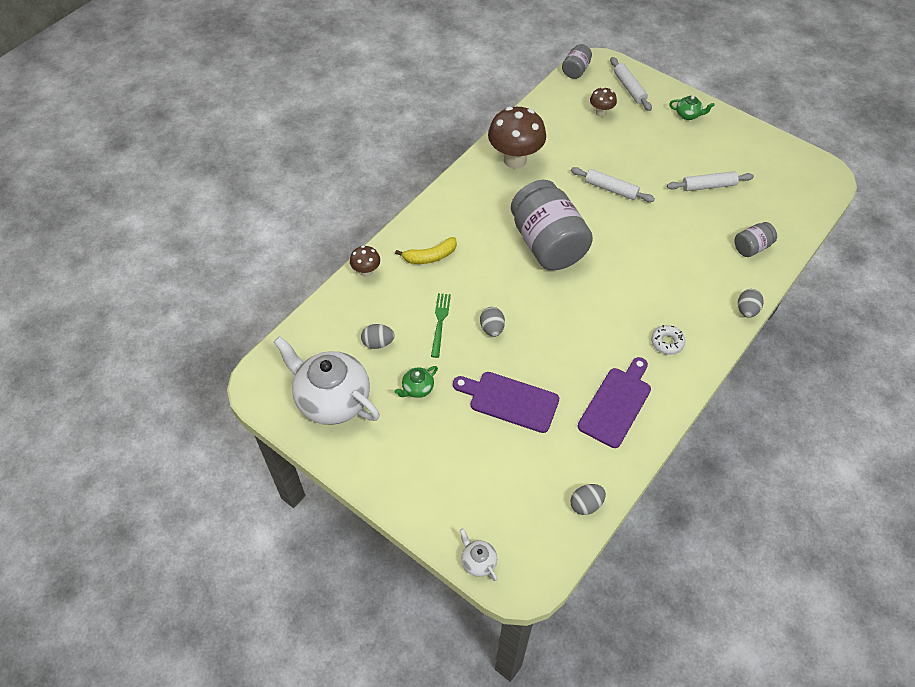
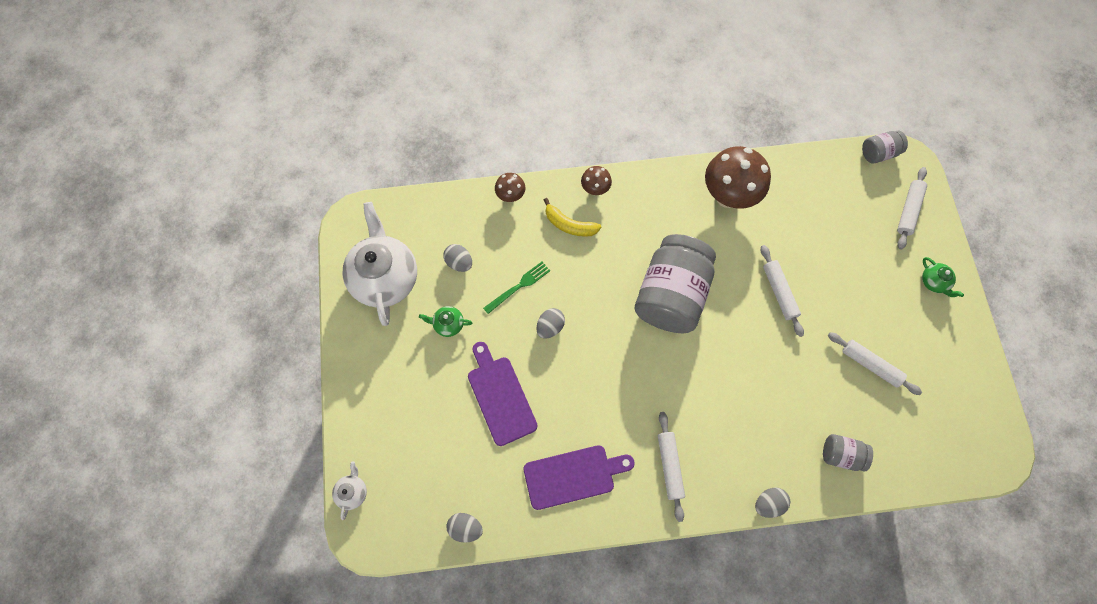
camera: 45 degrees right, 15 degrees up
(601, 112) = (853, 213): brown mushroom -> brown mushroom (595, 189)
(667, 342) = (669, 466): white donut -> white rolling pin

